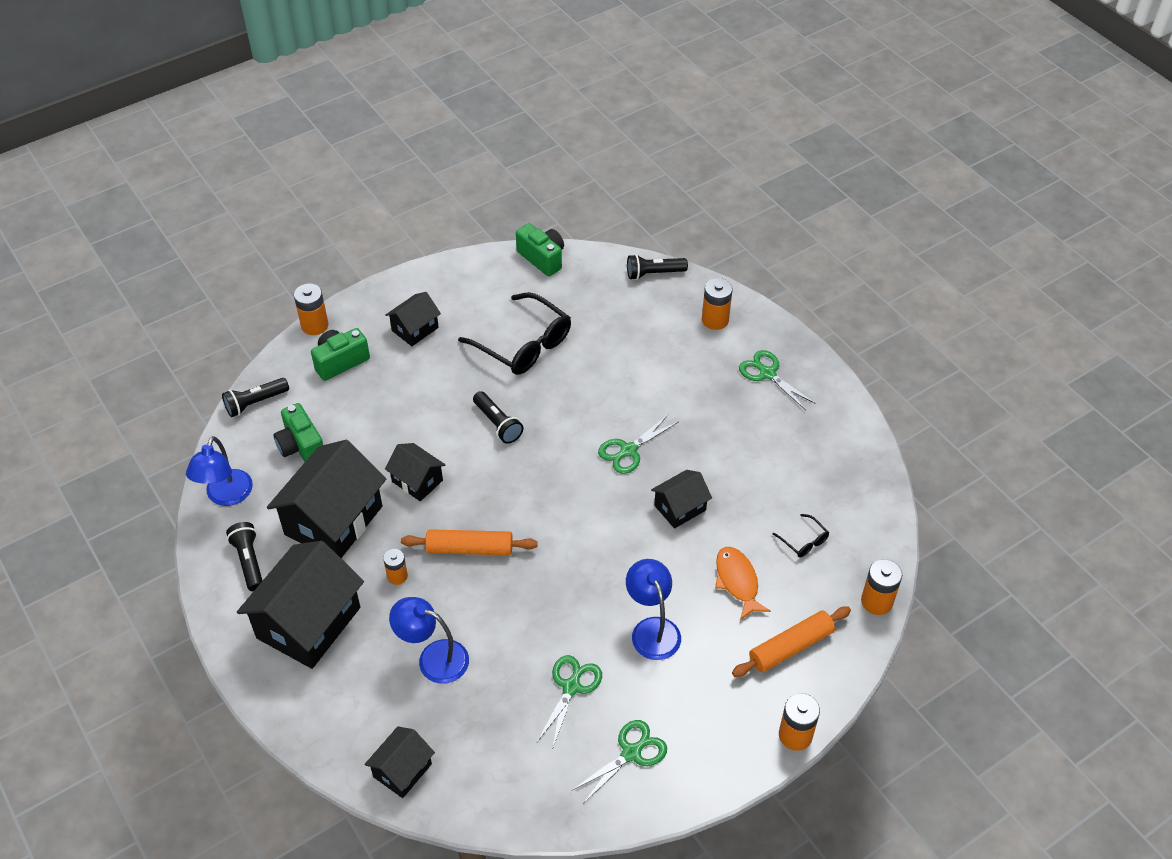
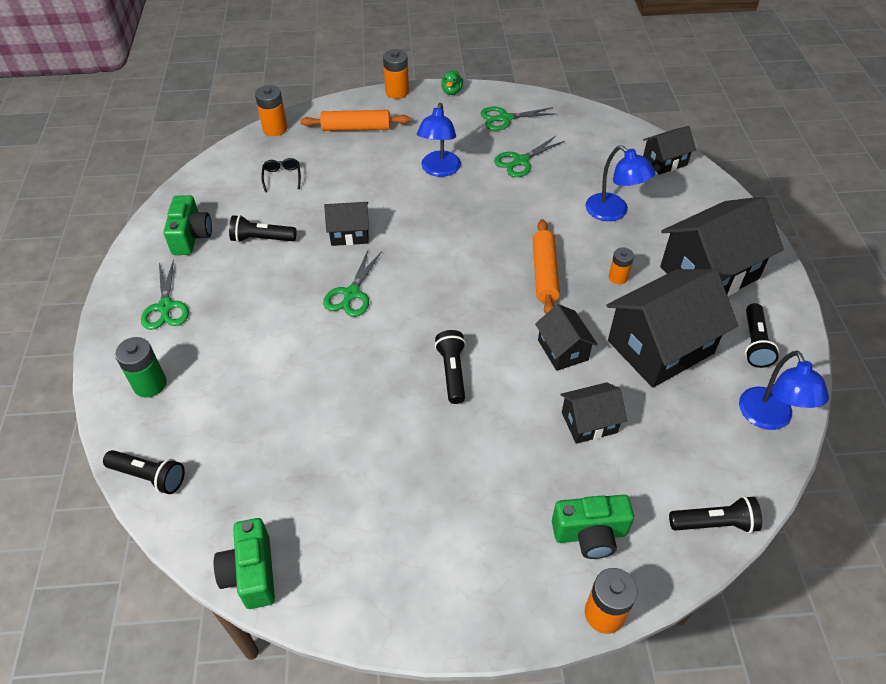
camera: 150 degrees left, 0 degrees up
(226, 496) = (769, 418): blue lamp -> blue lamp turned 135 degrees clockwise
(301, 446) = (672, 440): green camera -> green camera (191, 237)
(415, 329) = (476, 539): black house -> black house (589, 422)
(469, 548) = (544, 273): orange rolling pin -> orange rolling pin turned 60 degrees clockwise
(523, 344) = (365, 453): black glasses -> none
(628, 450) = (351, 294): green scissors -> green scissors turned 120 degrees clockwise
(715, 320) = (150, 384): orange battery -> green battery
(729, 772) = (451, 91): none -> green duck
(737, 581) = (354, 173): orange fish -> none
(753, 465) = (261, 239): none -> black flashlight

